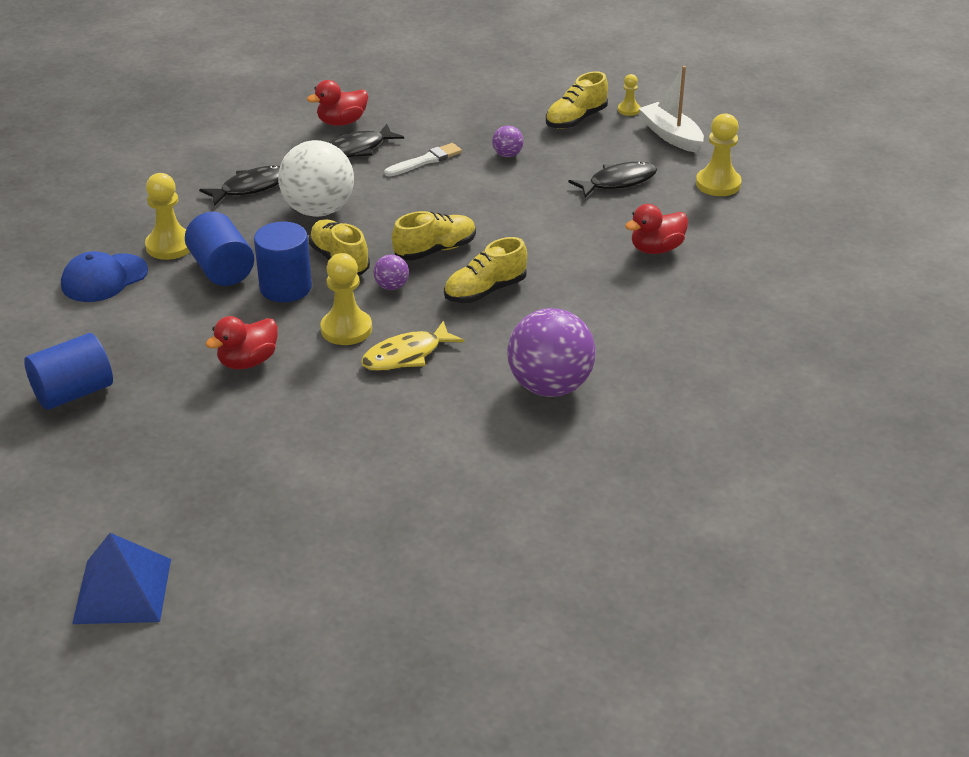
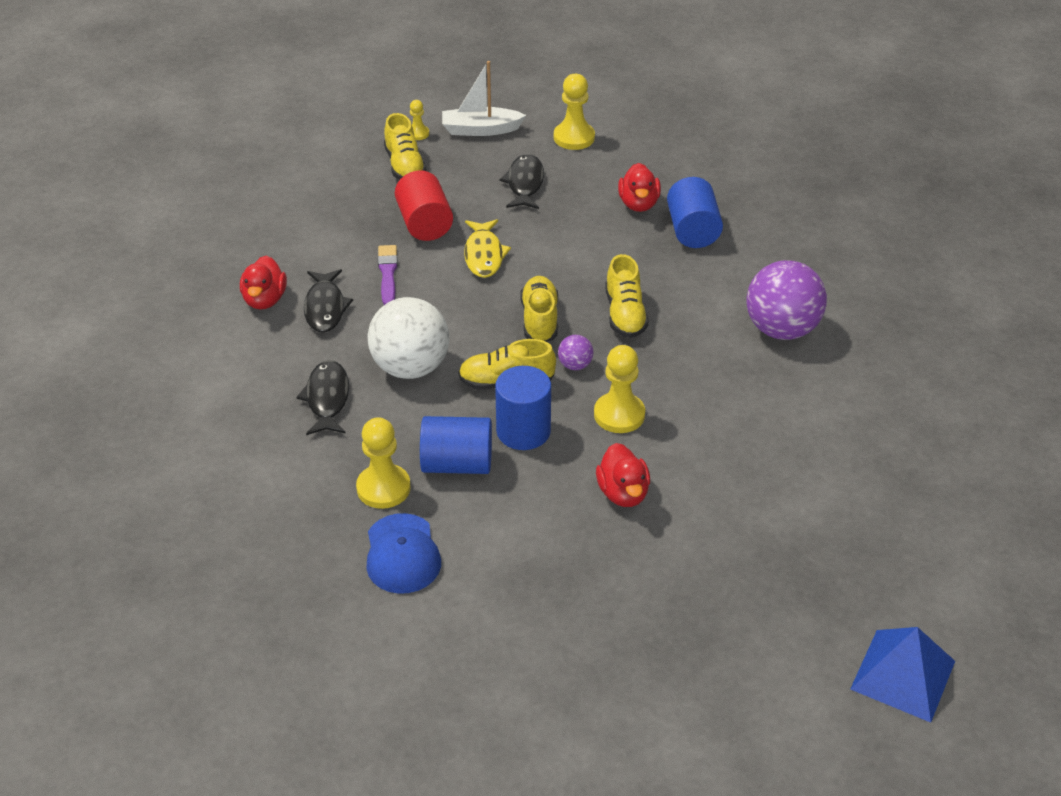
camera: 60 degrees left, 5 degrees up
(73, 393) = (587, 631): blue cylinder -> blue cylinder (692, 231)
(406, 355) = (684, 392): yellow fish -> yellow fish (484, 255)
(425, 161) = (388, 273): white brush -> purple brush
(507, 155) = (424, 224): purple ball -> red cylinder

